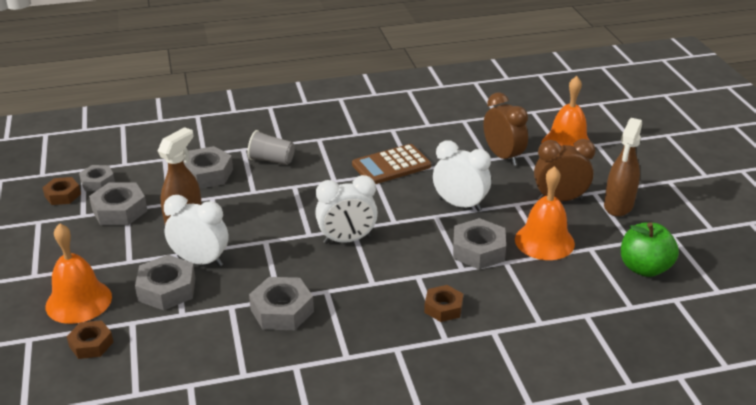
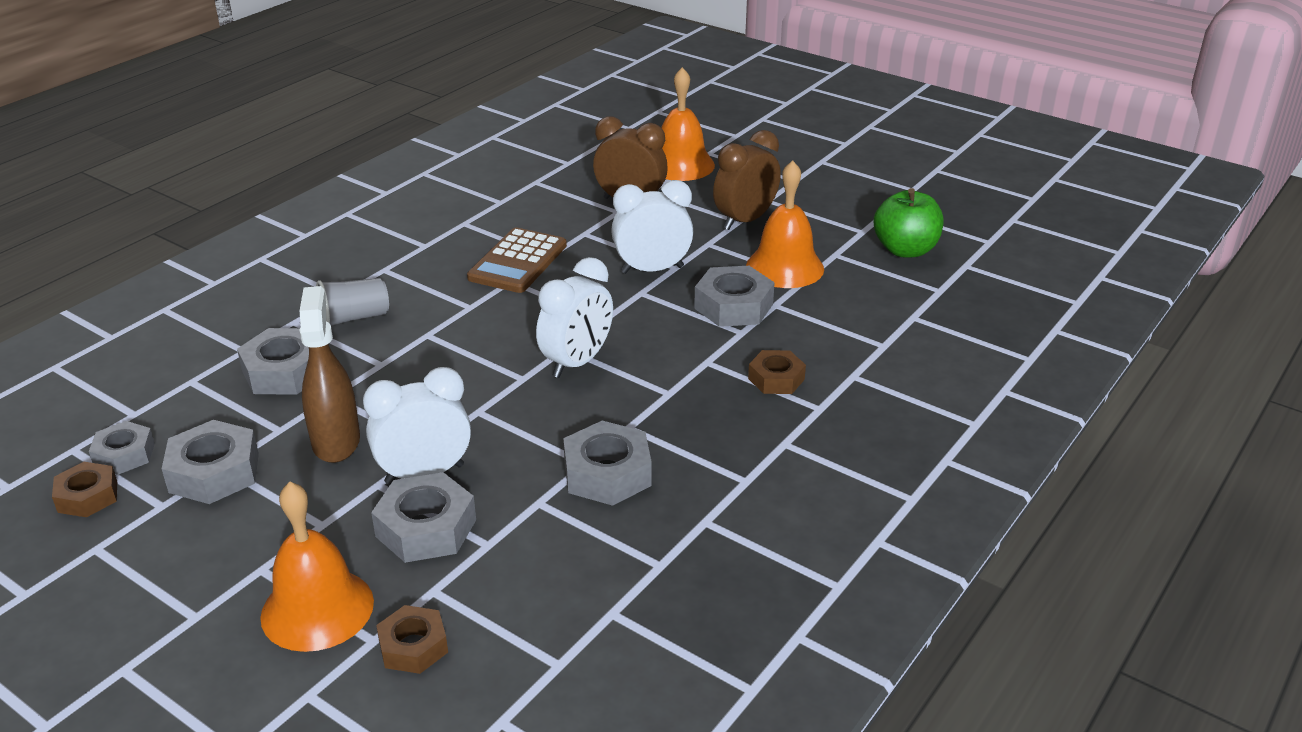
camera: 40 degrees left, 0 degrees up
(618, 206) = (807, 203): brown spray bottle -> none

